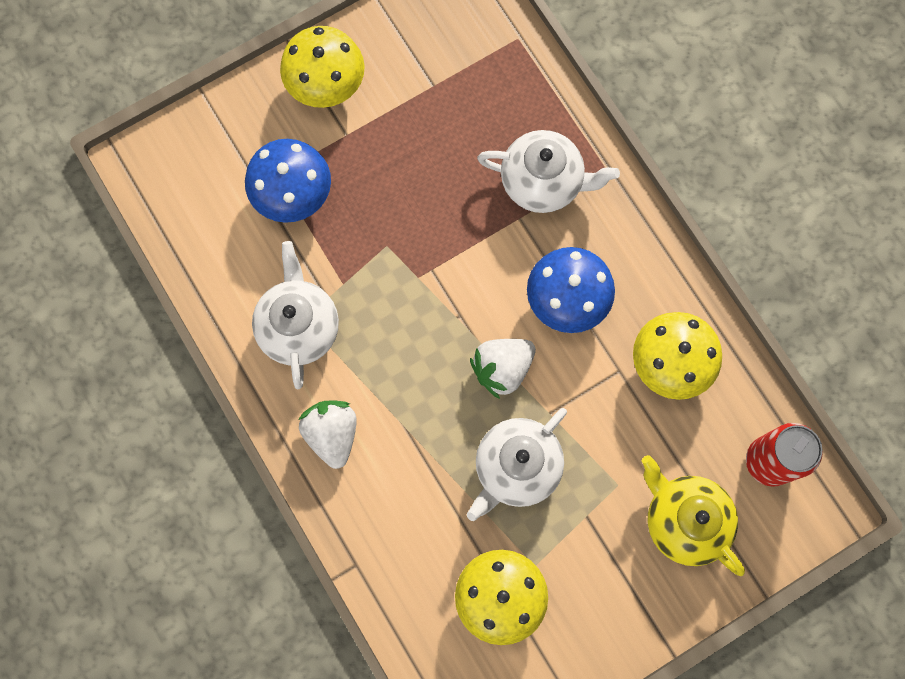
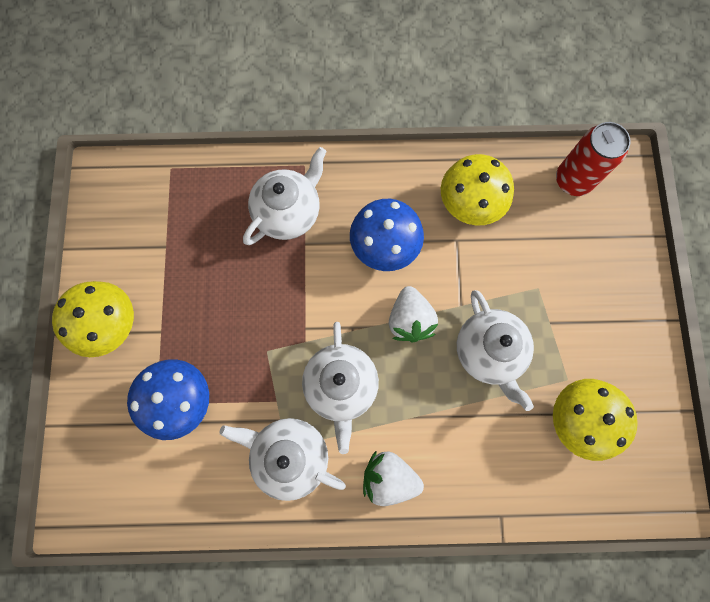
camera: 60 degrees left, 0 degrees up
(394, 338) = (341, 386): none -> white teapot
(684, 520) = (586, 258): yellow teapot -> none

